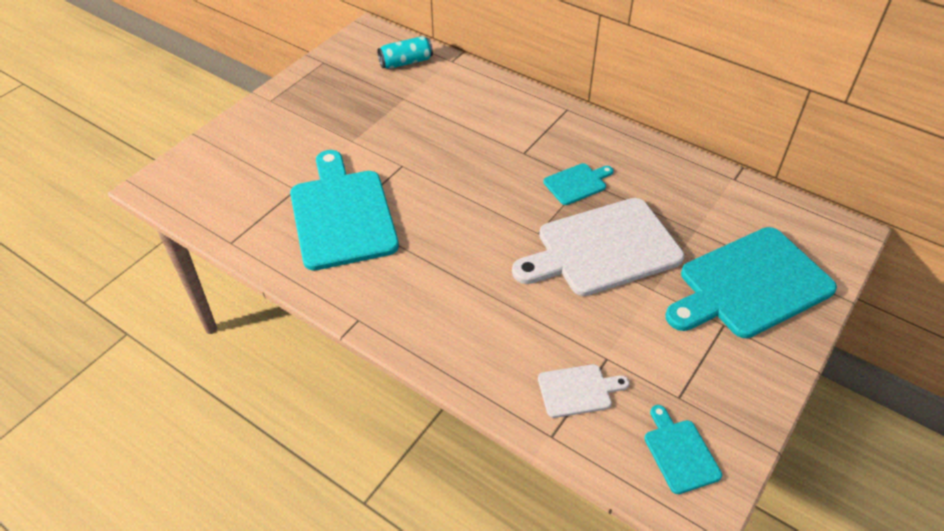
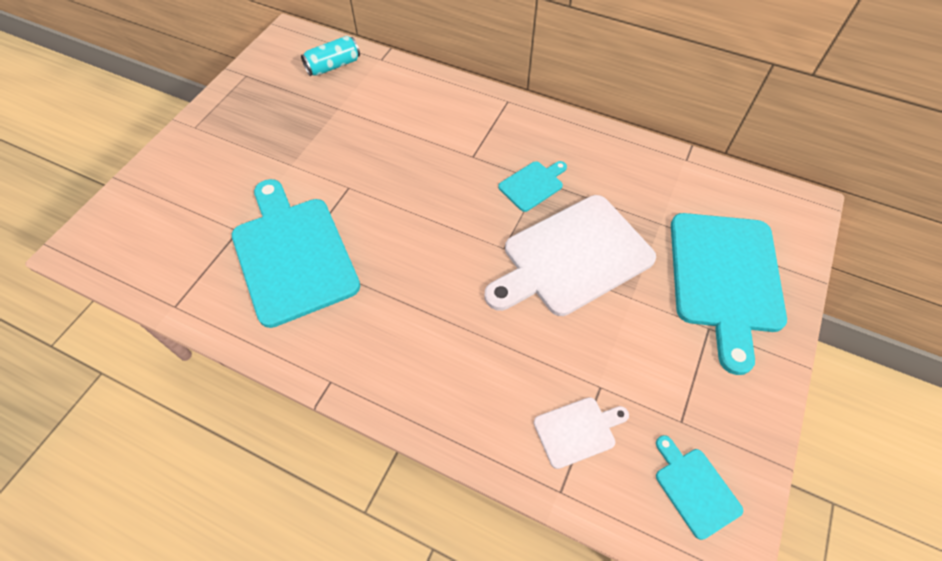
camera: 10 degrees left, 10 degrees up
(750, 285) = (725, 278): turquoise cutting board -> turquoise cutting board turned 45 degrees counterclockwise

